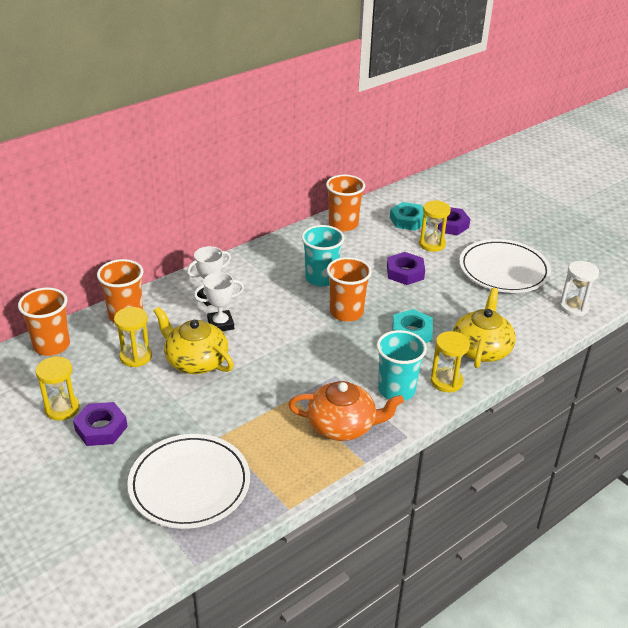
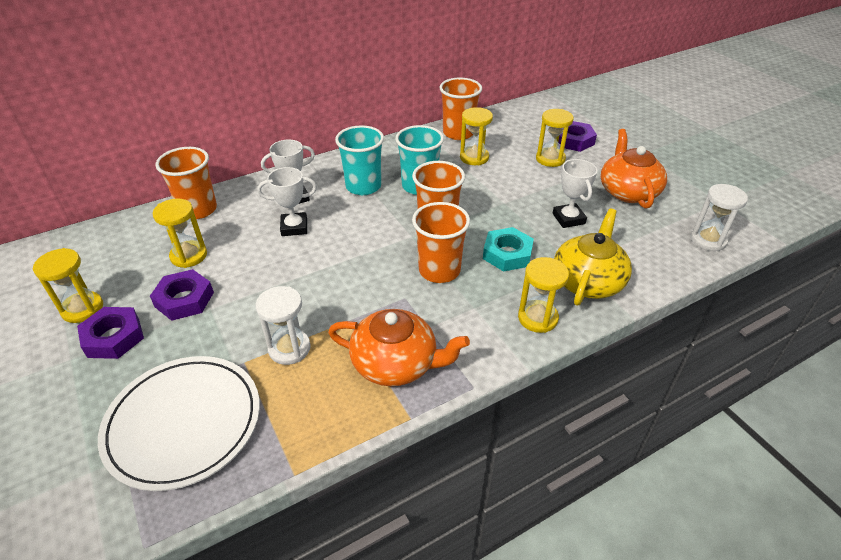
camera: 10 degrees right, 5 degrees up
(51, 345) = (107, 236): orange cup -> orange cup (439, 270)
(196, 361) = (251, 266): yellow teapot -> none
(253, 423) = (289, 348): none -> white hourglass
(363, 247) = (474, 157): none -> yellow hourglass
(396, 390) = (473, 323): turquoise cup -> turquoise cup (363, 186)
(405, 272) = (514, 186): purple nut -> purple nut (184, 299)
(408, 220) = (529, 133): turquoise nut -> none
(457, 298) = (568, 219): none -> white trophy
(503, 270) = (628, 191): white plate -> orange teapot

